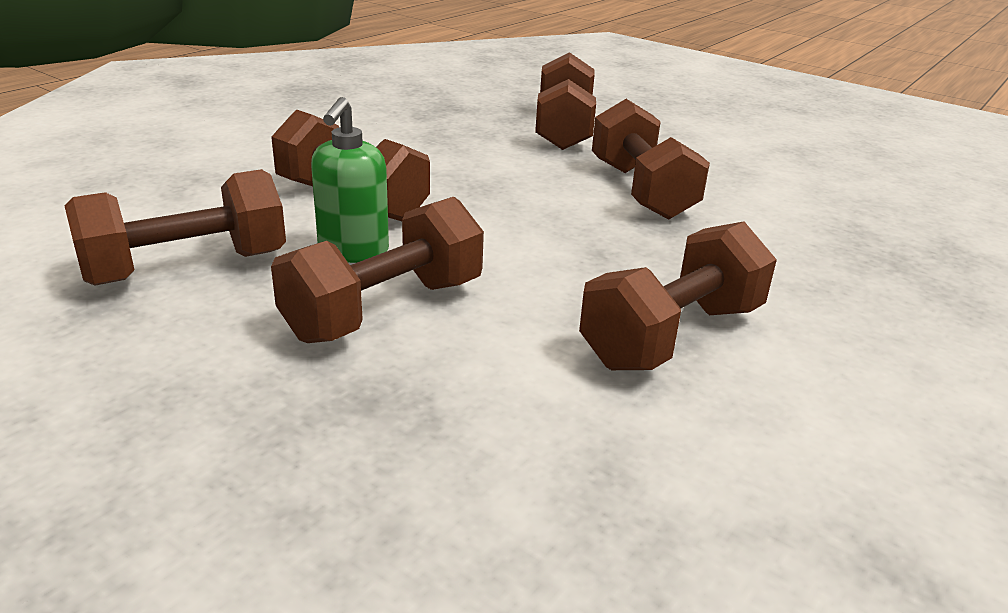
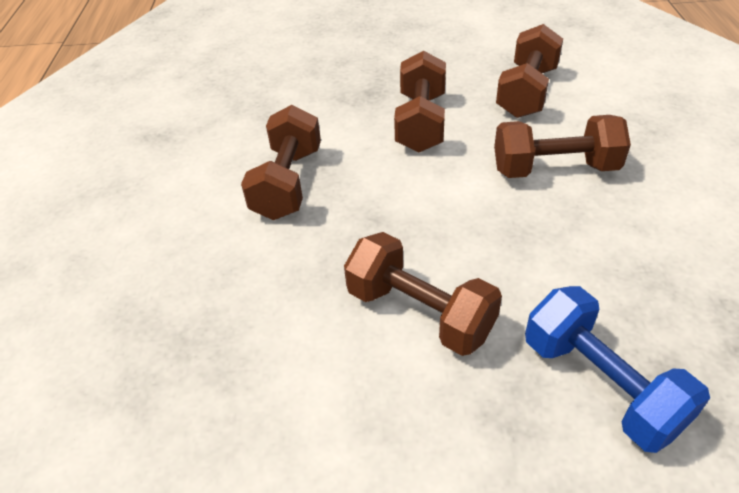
camera: 145 degrees right, 15 degrees up
(353, 252) = (486, 139): green soap dispenser -> none
(563, 129) = (601, 384): brown dumbbell -> blue dumbbell

